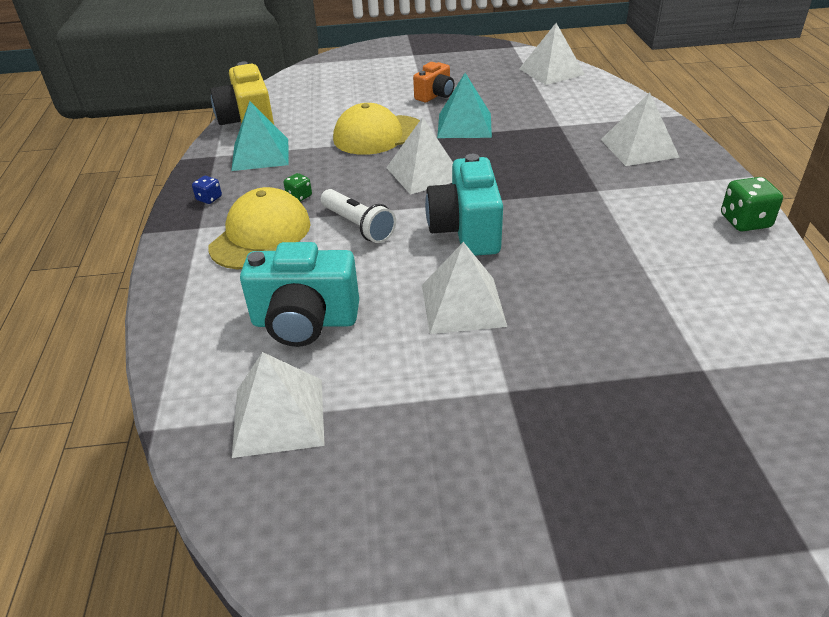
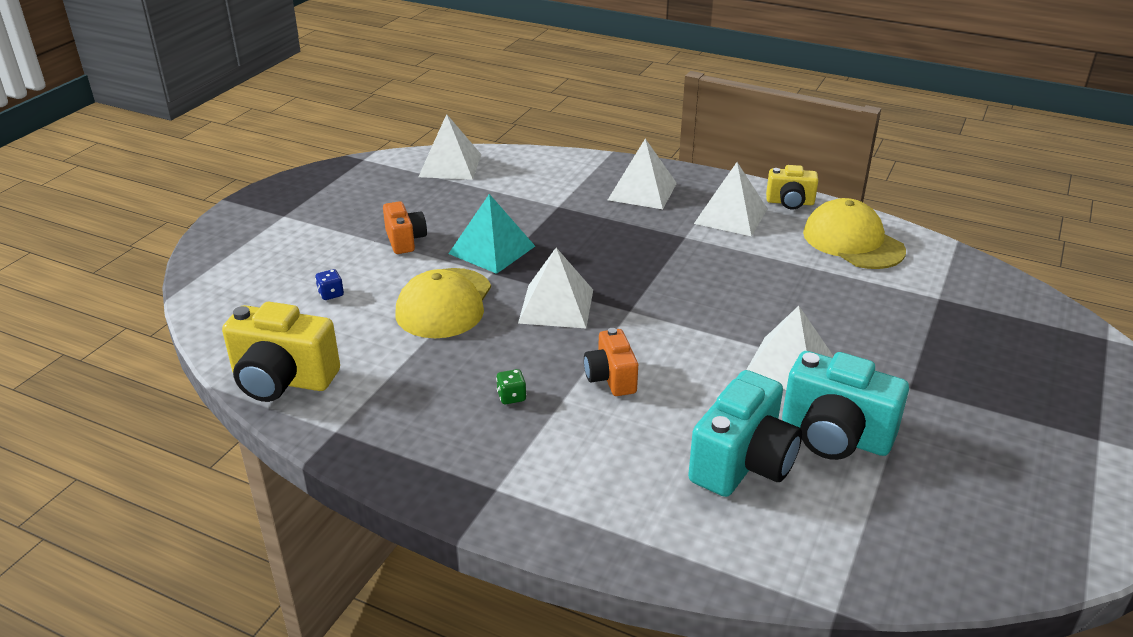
camera: 60 degrees left, 5 degrees down
(209, 198) = (439, 463): blue dice -> blue dice (331, 294)
(260, 154) = (380, 395): turquoise pyramid -> none
(261, 235) = (562, 447): yellow cap -> yellow cap (853, 241)
(278, 416) = (867, 521): white pyramid -> white pyramid (731, 216)
(358, 226) = (611, 378): white flashlight -> orange camera
(466, 231) = (681, 322): turquoise camera -> turquoise camera (835, 436)
(745, 221) = (790, 202): green dice -> yellow camera

